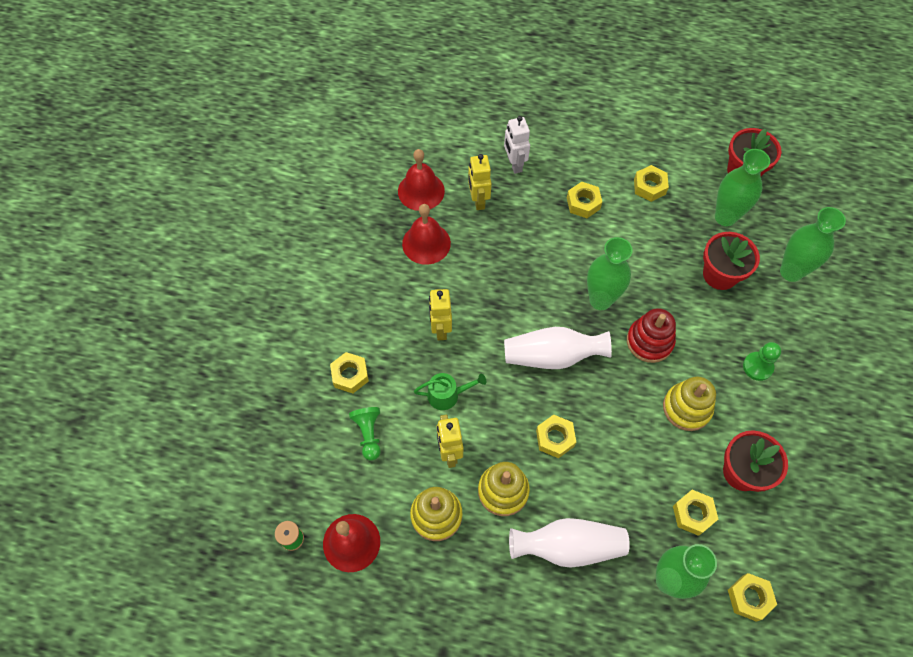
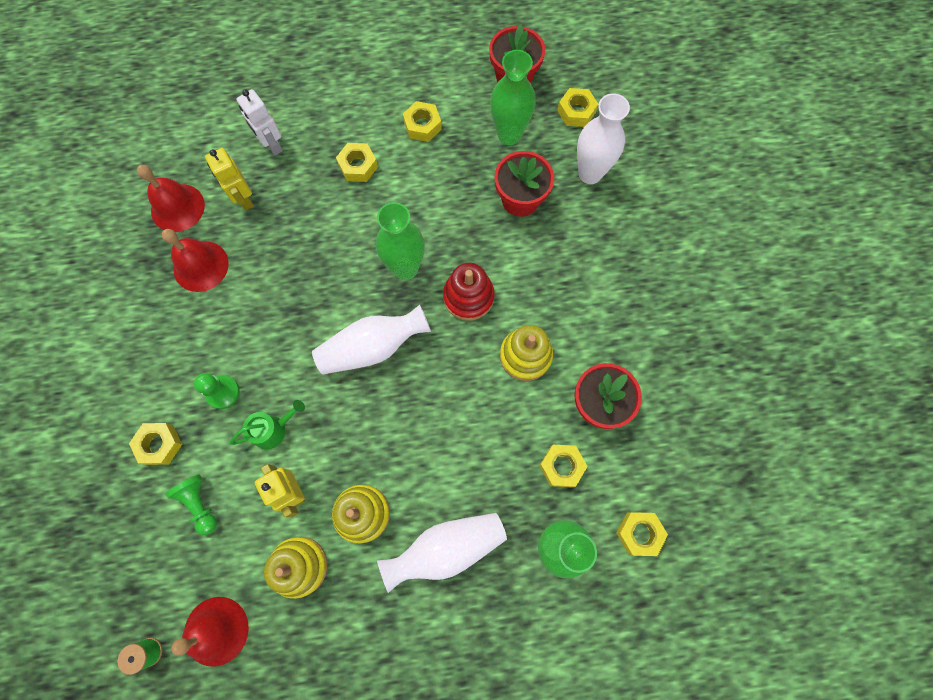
camera: 20 degrees left, 10 degrees up
(440, 329) = (244, 358): yellow robot -> none
(555, 438) = (400, 436): yellow nut -> yellow nut (576, 111)
(757, 367) = (584, 287): green pawn -> green pawn (223, 392)
(791, 272) = (590, 173): green vase -> white vase

